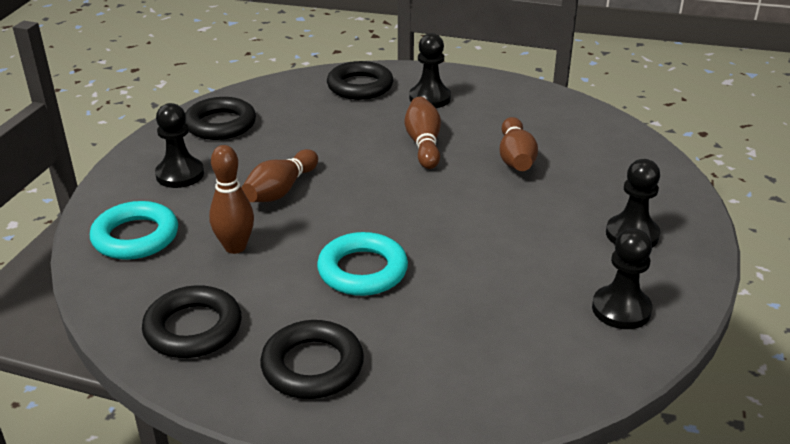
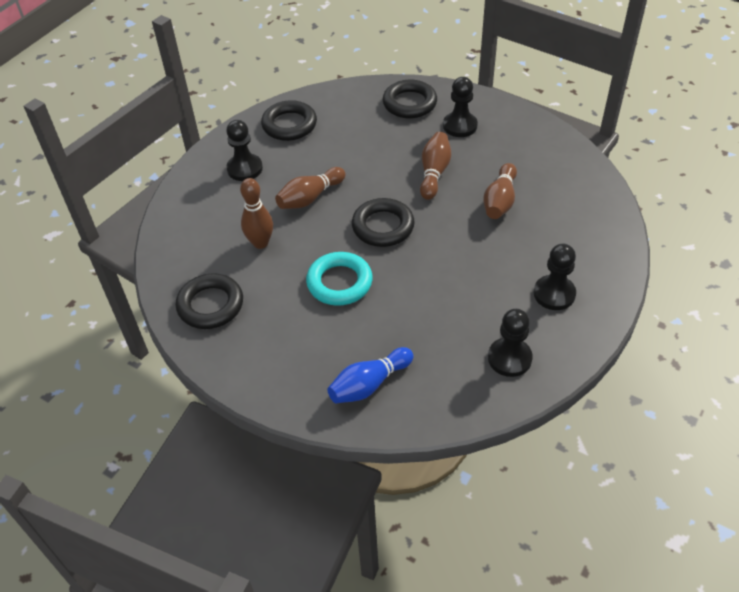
camera: 20 degrees right, 15 degrees up
(135, 237) = (197, 220): turquoise ring -> none
(312, 366) = (275, 353): black ring -> black ring (383, 226)
(460, 375) = (369, 384): none -> blue bowling pin

